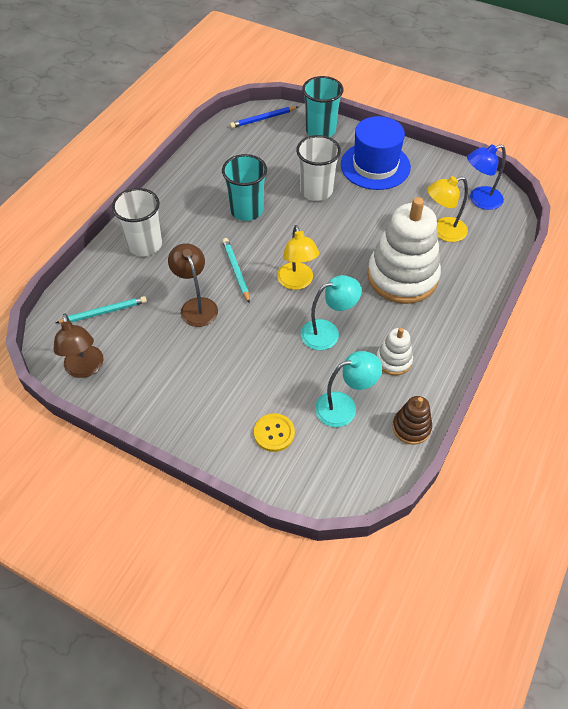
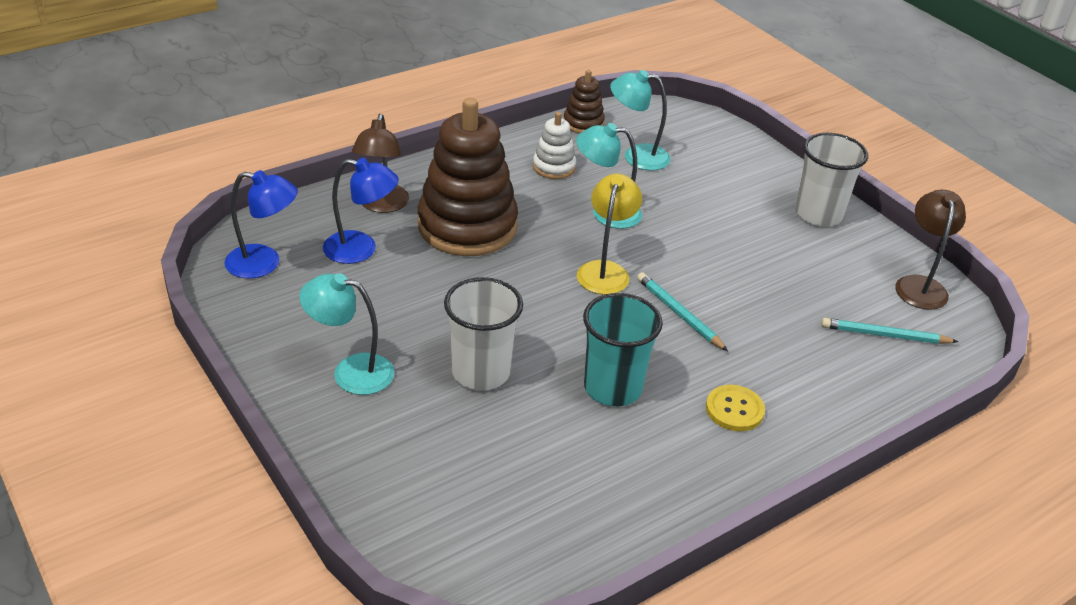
camera: 155 degrees left, 15 degrees down
(145, 244) = (801, 401): white cup -> white cup (818, 214)
(196, 306) = (754, 295): brown lamp -> brown lamp (382, 205)
(236, 271) = (679, 314): turquoise pencil -> turquoise pencil turned 135 degrees clockwise
(263, 119) = (462, 556): blue pencil -> none
(274, 433) = (721, 164): yellow button -> yellow button (734, 409)
(320, 130) = (375, 478): turquoise cup -> none
(375, 166) = (351, 372): blue hat -> turquoise lamp
(402, 277) = (467, 226): white stacking toy -> brown stacking toy
(443, 231) = (361, 249): yellow lamp -> blue lamp

